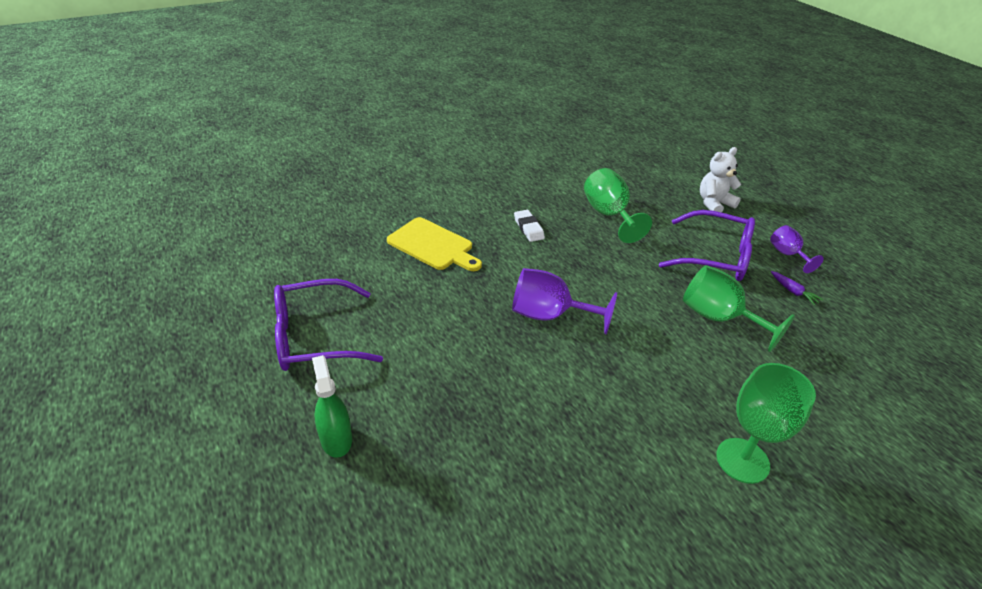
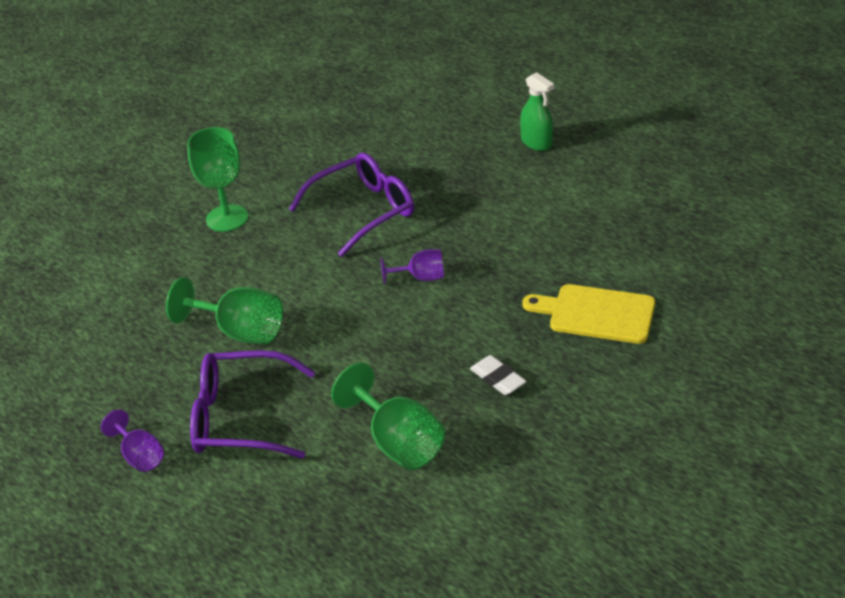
camera: 165 degrees right, 0 degrees up
(314, 337) = (623, 192): purple glasses -> purple glasses (363, 211)
(549, 315) = (421, 277): purple goblet -> purple goblet, size x0.59
(714, 204) = (239, 527): white teddy bear -> none
(793, 292) = (147, 395): purple carrot -> none

